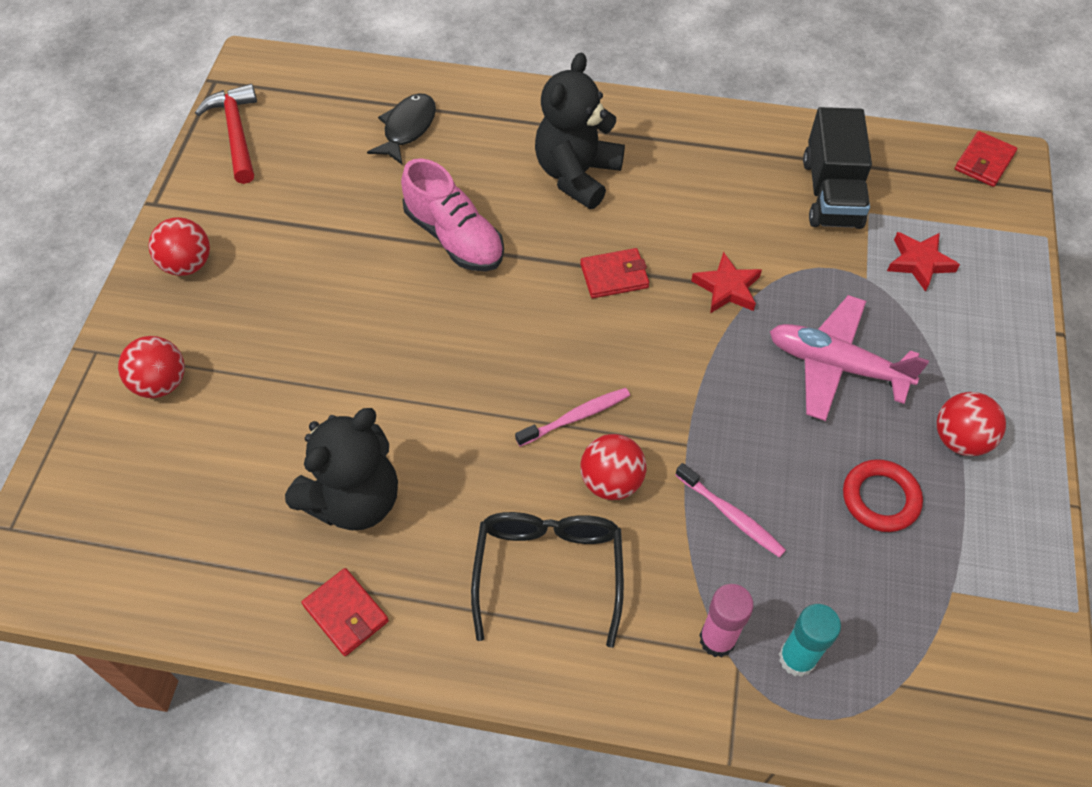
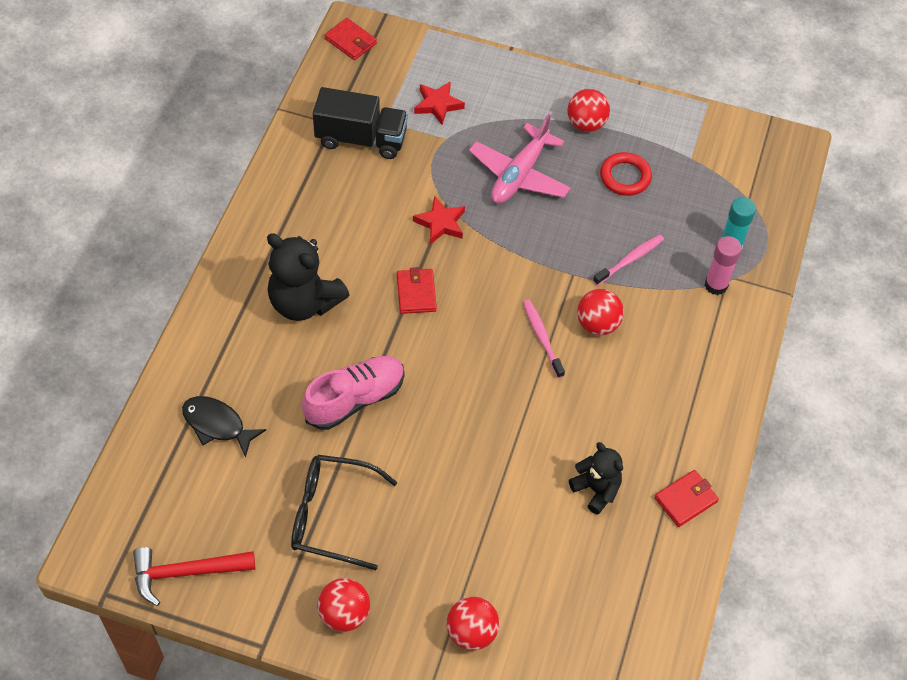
camera: 85 degrees left, 0 degrees up
(354, 500) = (596, 489): black teddy bear -> black teddy bear, size x0.60
(548, 570) = (662, 371): black glasses -> black glasses (331, 515)

